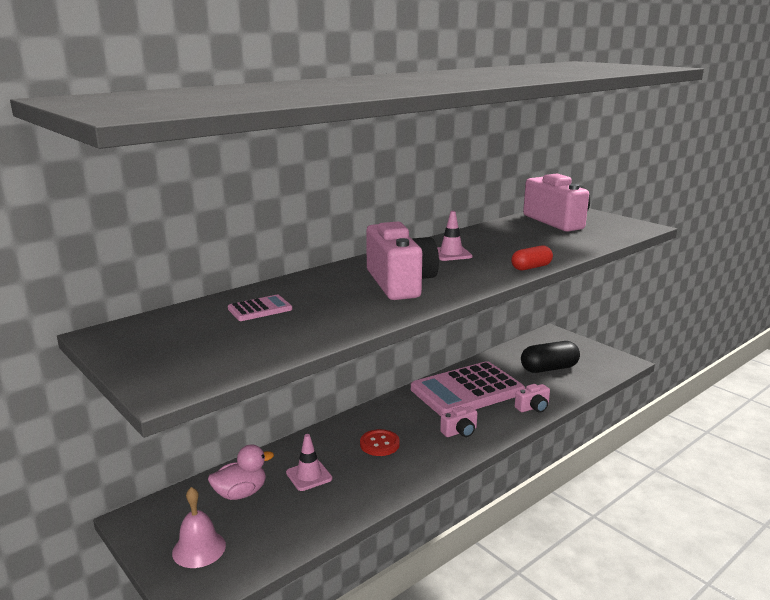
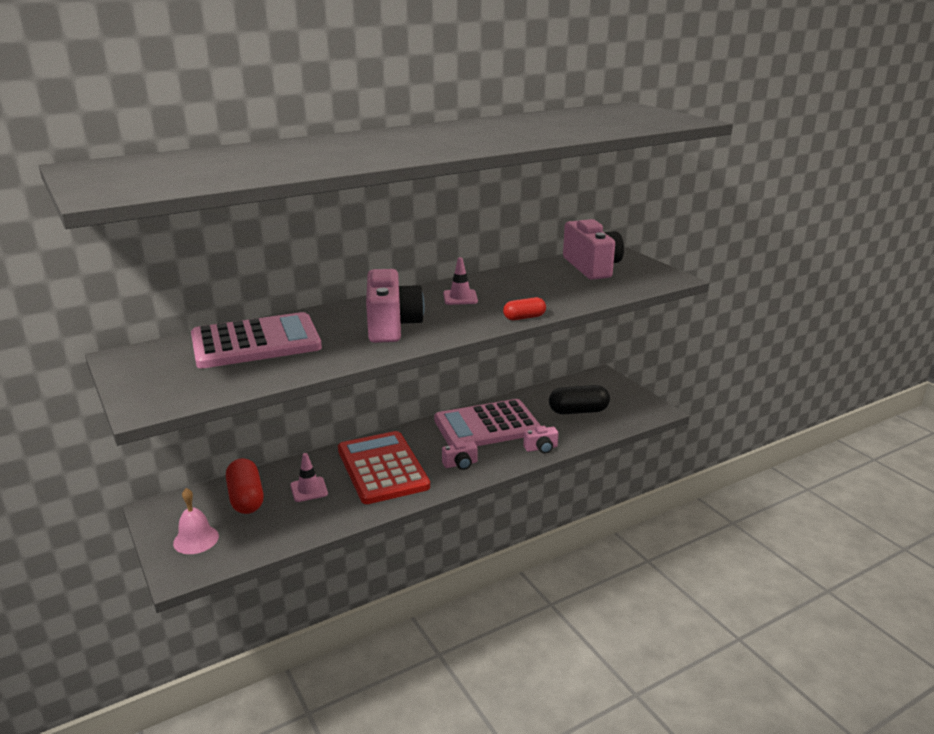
camera: 10 degrees right, 5 degrees up
(241, 493) = (246, 498): pink duck -> red capsule
(260, 309) = (256, 342): pink calculator -> pink calculator, size x2.44
(379, 444) = (382, 468): red button -> red calculator

